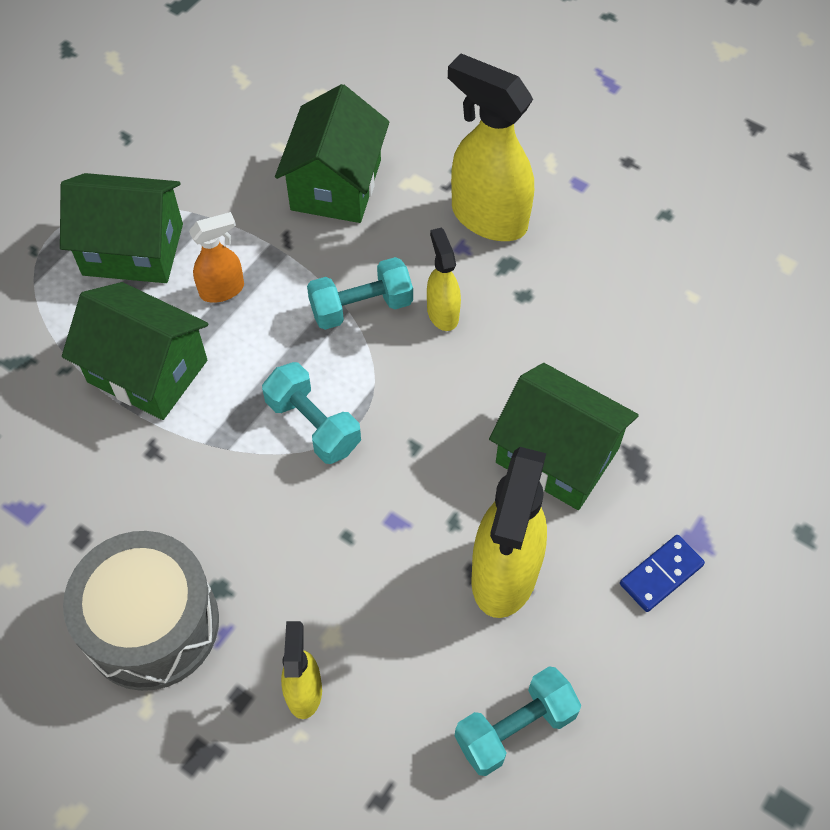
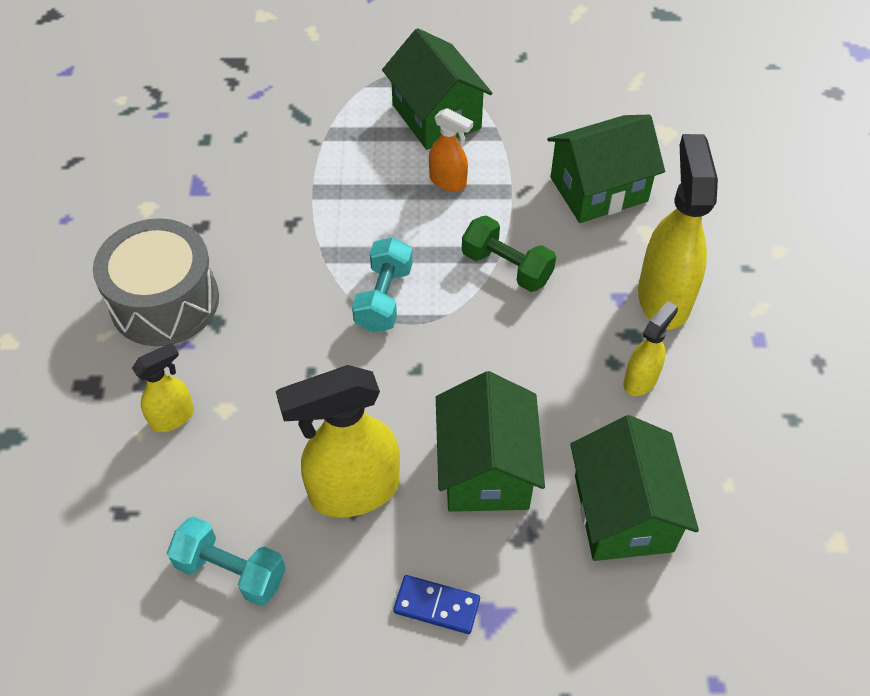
camera: 55 degrees right, 5 degrees down
(148, 371) = (349, 183): green house -> green house (623, 512)
(361, 307) = (506, 267): turquoise dumbbell -> green dumbbell
(442, 313) = (548, 319): yellow spray bottle -> yellow spray bottle (641, 380)

